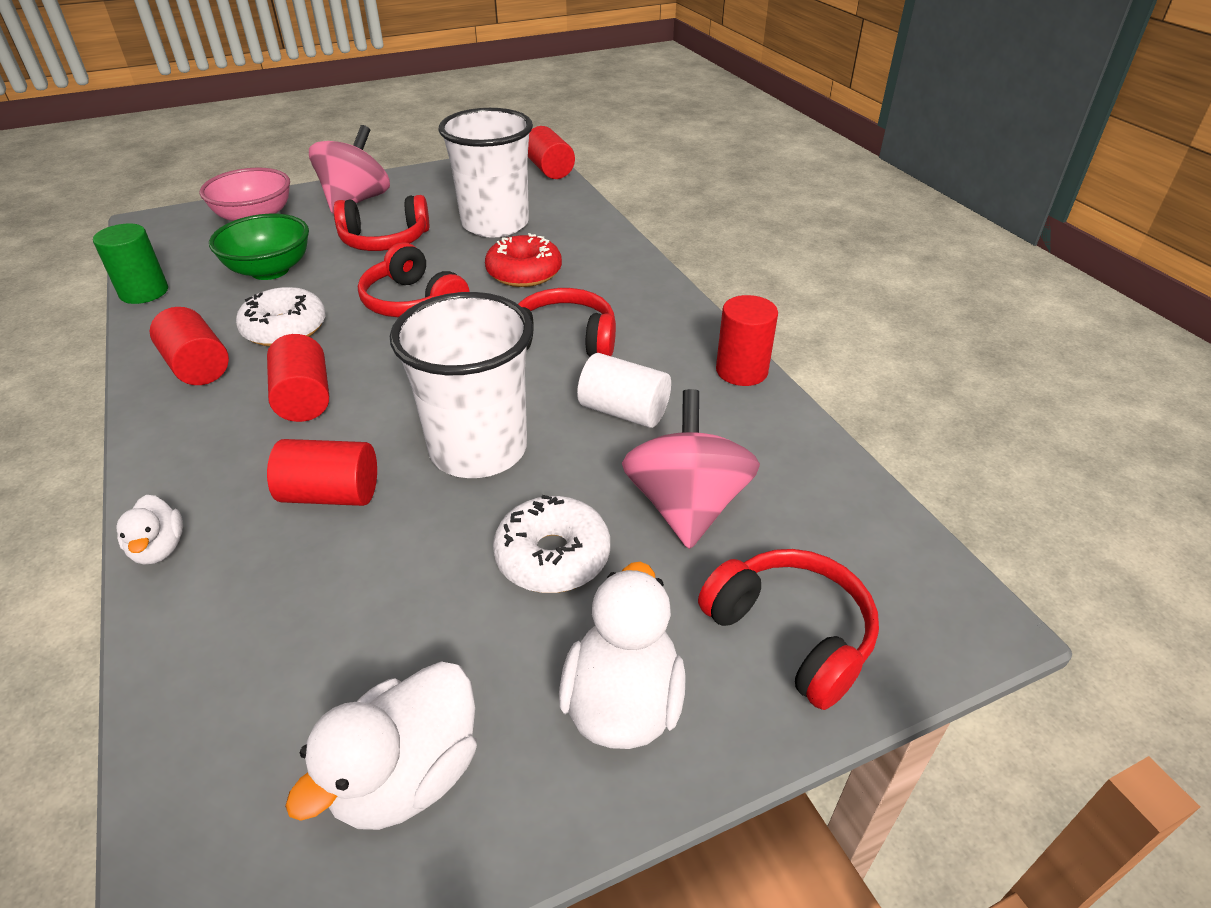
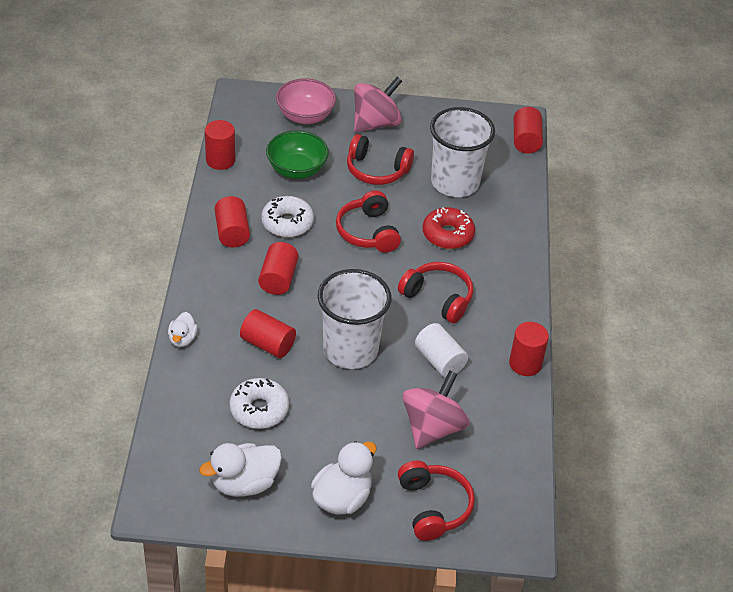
camera: 25 degrees right, 5 degrees up
(144, 292) = (220, 160): green cylinder -> red cylinder
(552, 556) = (352, 423): white donut -> white donut (259, 409)

